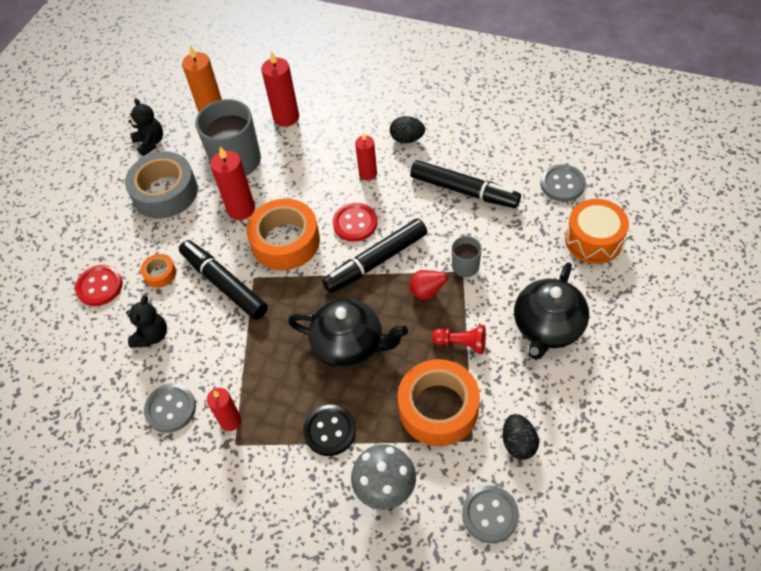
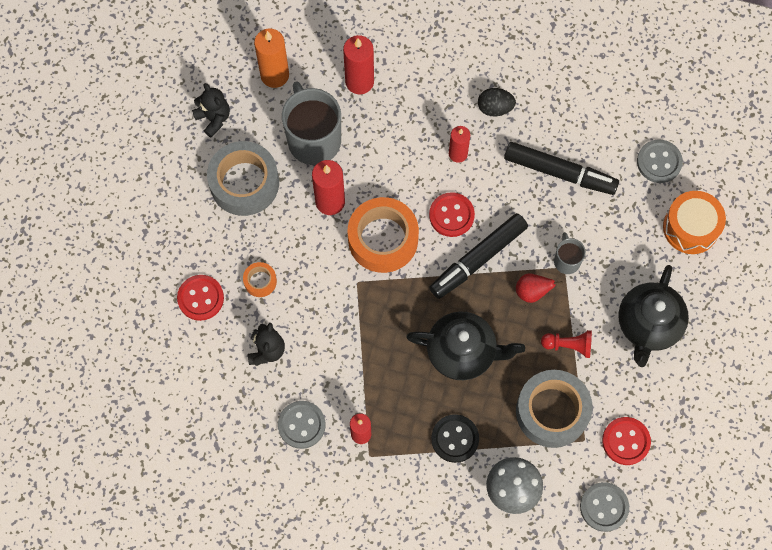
camera: 10 degrees left, 15 degrees up
(224, 284) = (329, 291): black marker -> none
(438, 408) = (552, 411): orange tape -> grey tape
(518, 443) = (626, 441): black egg -> red button

